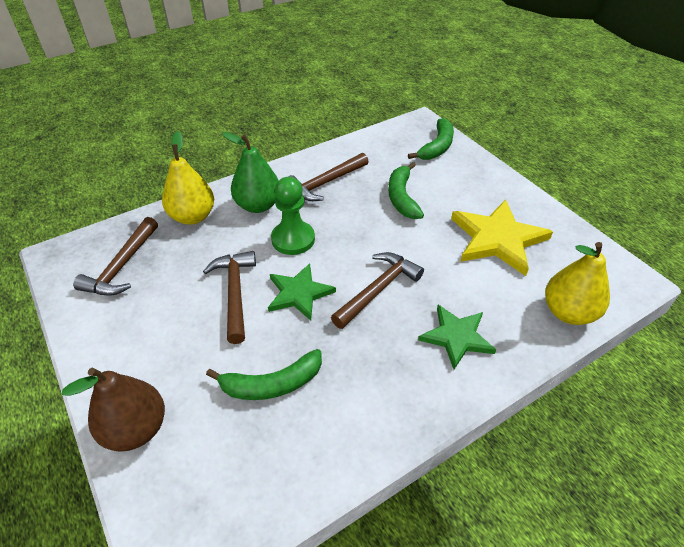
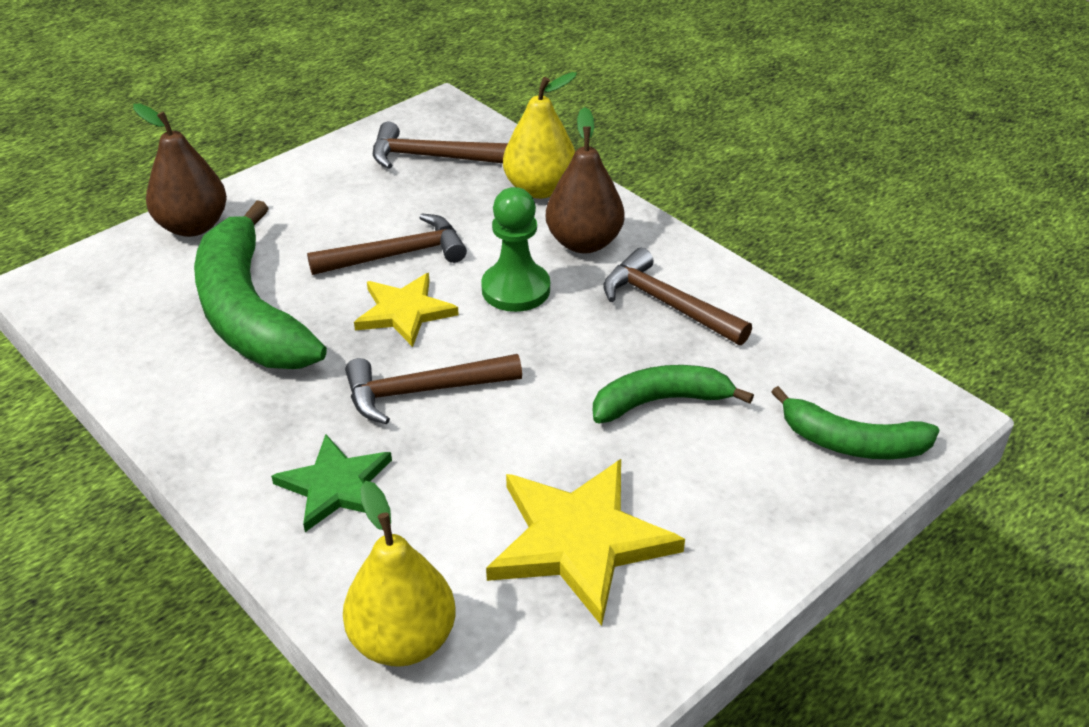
camera: 80 degrees right, 5 degrees down
(258, 205) = (584, 242): green pear -> brown pear
(272, 384) = (249, 312): green banana -> green banana, size x1.77
(299, 293) = (404, 312): green star -> yellow star
(378, 290) = (423, 391): brown hammer -> brown hammer turned 135 degrees clockwise

